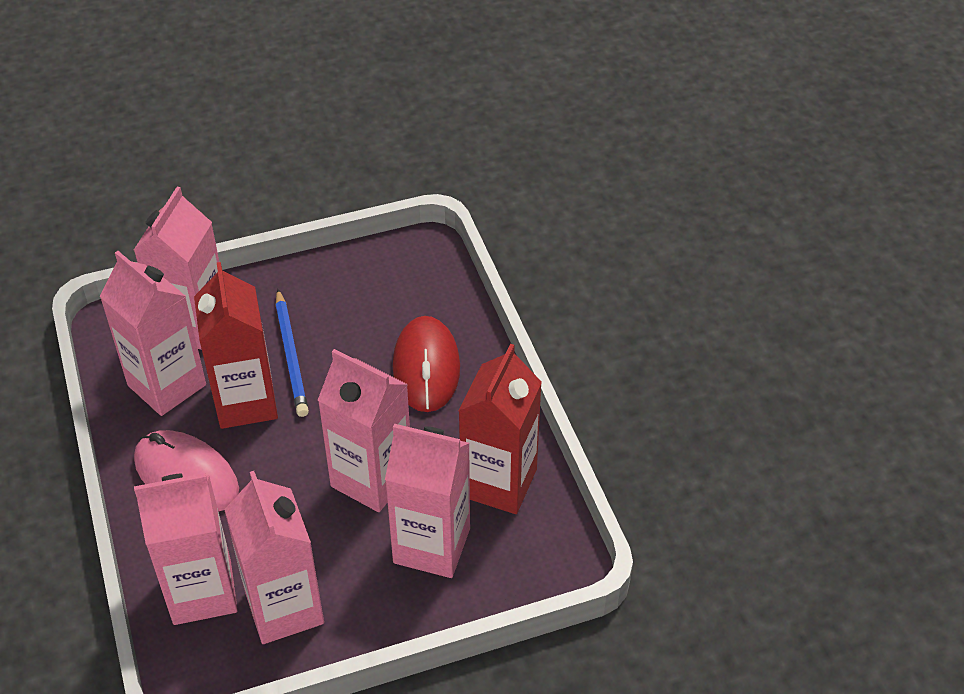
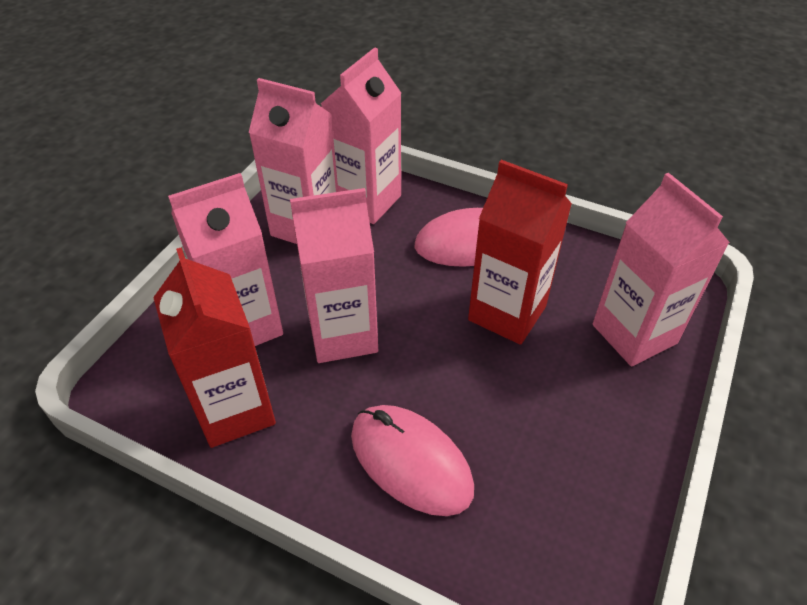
camera: 135 degrees right, 0 degrees up
(167, 385) = (575, 280): pink carton -> none
(291, 355) = (531, 374): blue pencil -> none
(426, 367) = (410, 462): red mouse -> pink mouse

